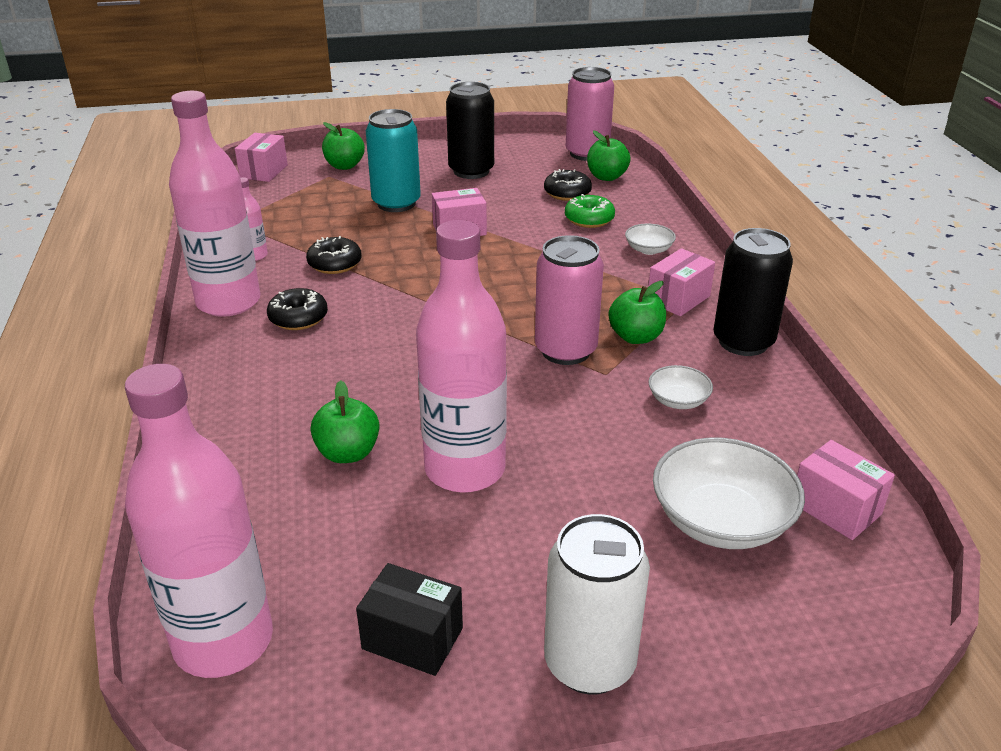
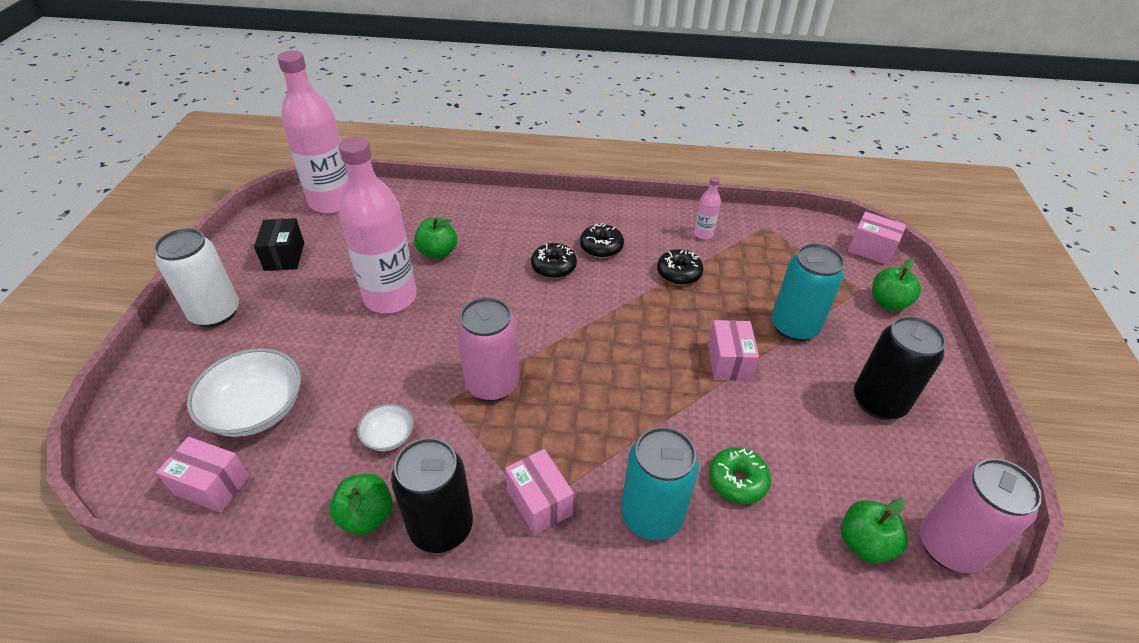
camera: 105 degrees right, 10 degrees up
(228, 302) = (635, 218): pink bottle -> none
(412, 638) = (284, 256): black box -> black box turned 45 degrees counterclockwise
(567, 193) = (812, 480): black donut -> black donut (553, 267)
(635, 337) = (489, 440): green apple -> green apple (366, 516)
(648, 249) = (651, 515): white bowl -> turquoise can
(835, 508) = (212, 485): pink box -> pink box turned 45 degrees clockwise

